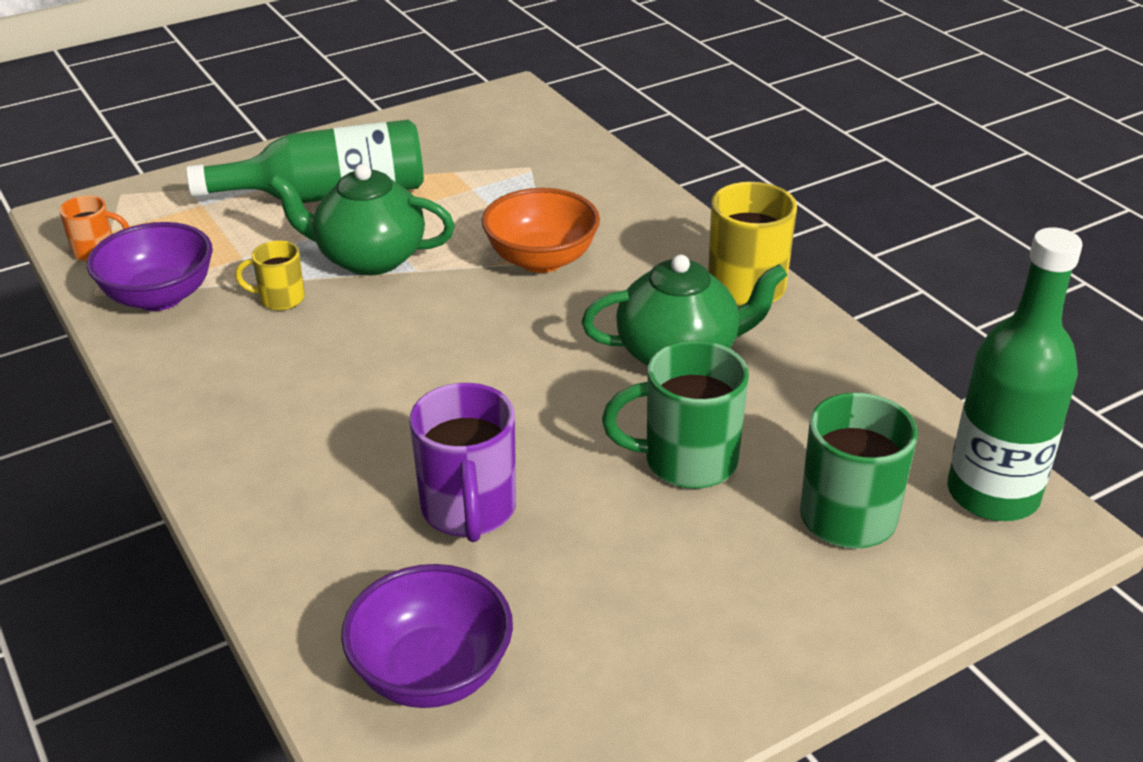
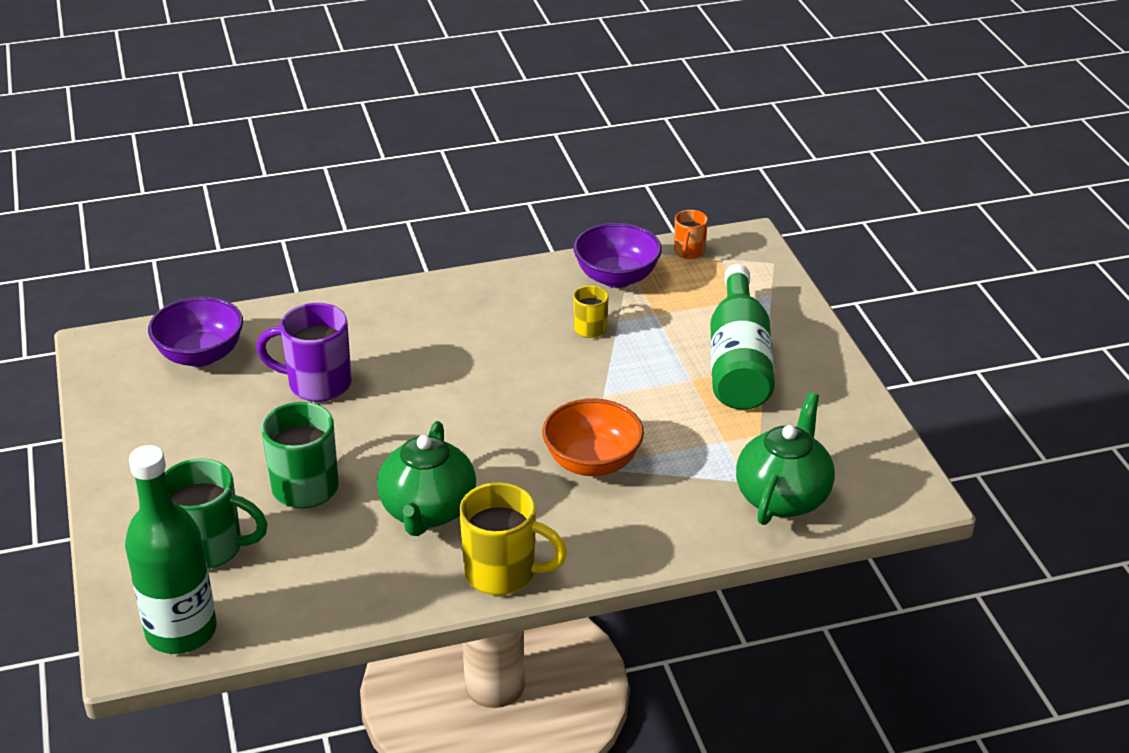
camera: 105 degrees right, 0 degrees up
(369, 258) = (631, 373): green teapot -> green teapot (783, 497)

